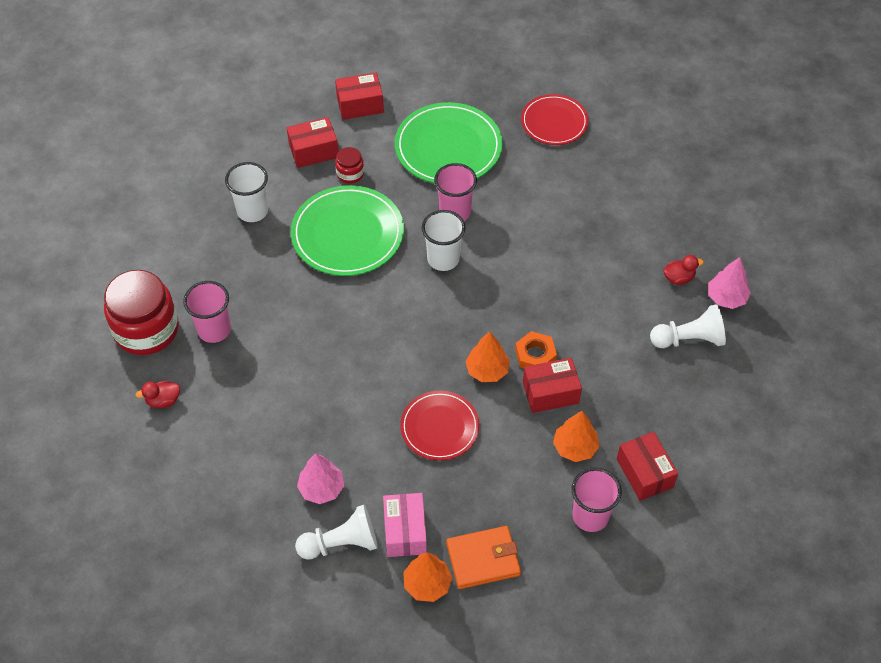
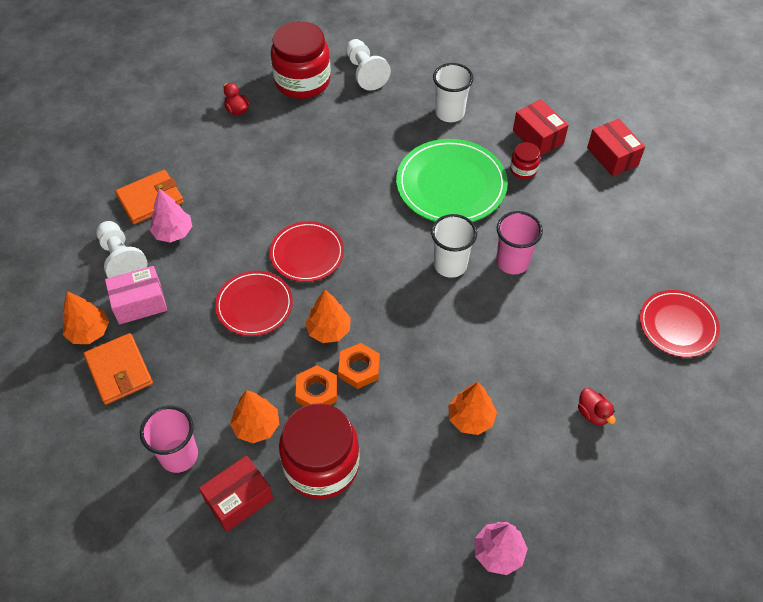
camera: 75 degrees right, 0 degrees up
(214, 330) = (315, 122): pink cup -> none
(265, 505) = (150, 199): none -> orange wallet
(391, 371) = (307, 253): none -> red plate
(448, 147) = (594, 238): green plate -> none
(550, 393) = (316, 391): red box -> orange nut
(605, 285) = (470, 418): none -> orange tree
(625, 403) = (321, 465): none -> red jar
(678, 278) = (508, 493): red duck -> red duck (593, 413)
(689, 339) = (425, 518): white pawn -> white pawn (365, 73)

